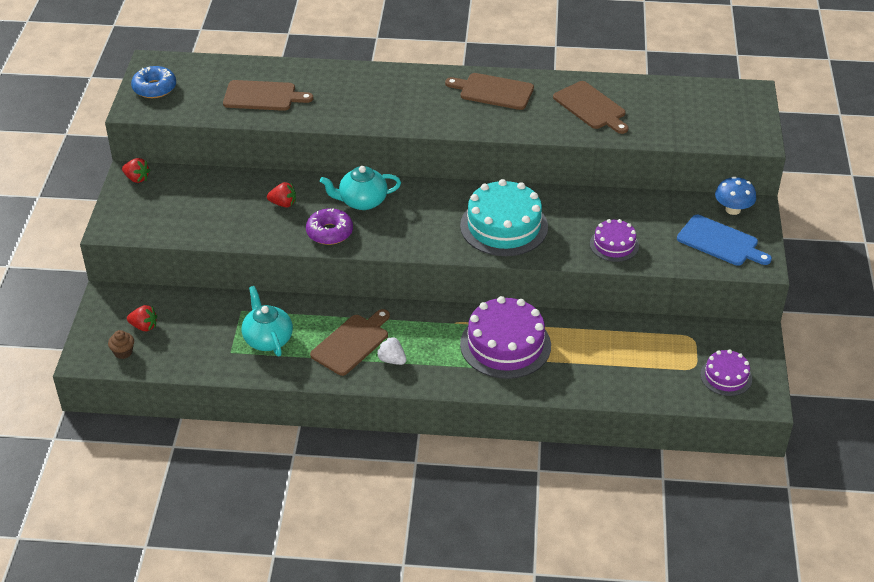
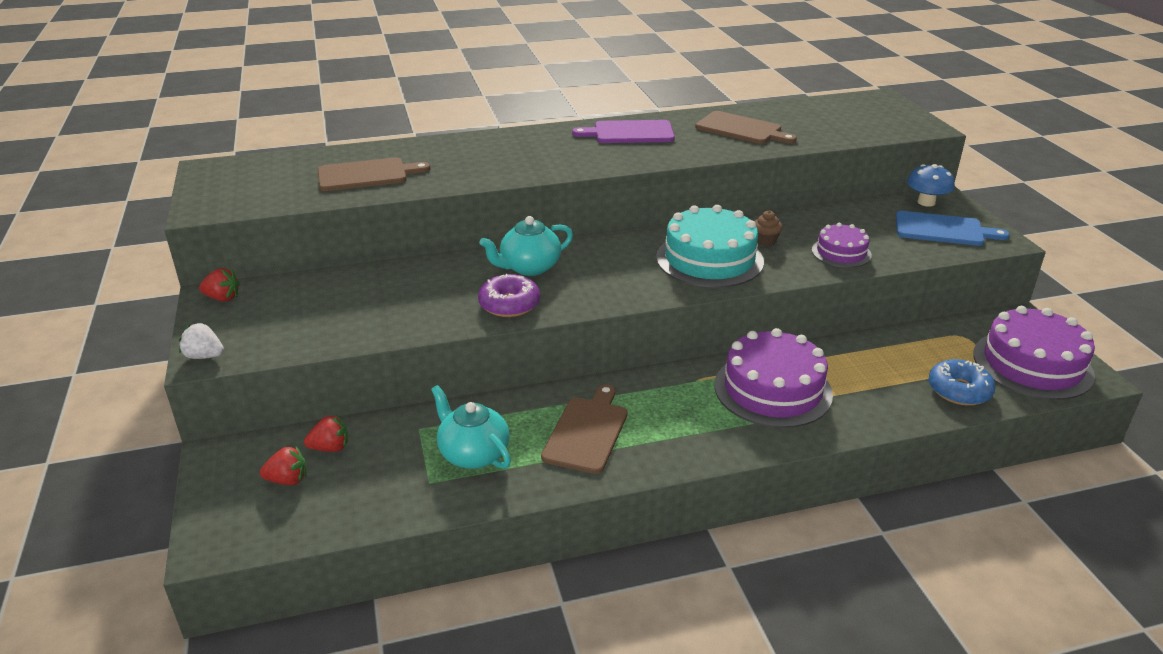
camera: 20 degrees left, 10 degrees down
(123, 352) = (268, 522): brown cupcake -> brown cupcake (765, 241)
(154, 88) = (221, 188): blue donut -> blue donut (959, 390)
(283, 204) = (433, 287): red strawberry -> red strawberry (330, 448)
(391, 360) = (650, 439): white strawberry -> white strawberry (204, 356)
(493, 91) = (630, 133): brown cutting board -> purple cutting board
(726, 376) = (1032, 364): purple cake -> purple cake, size x1.81

